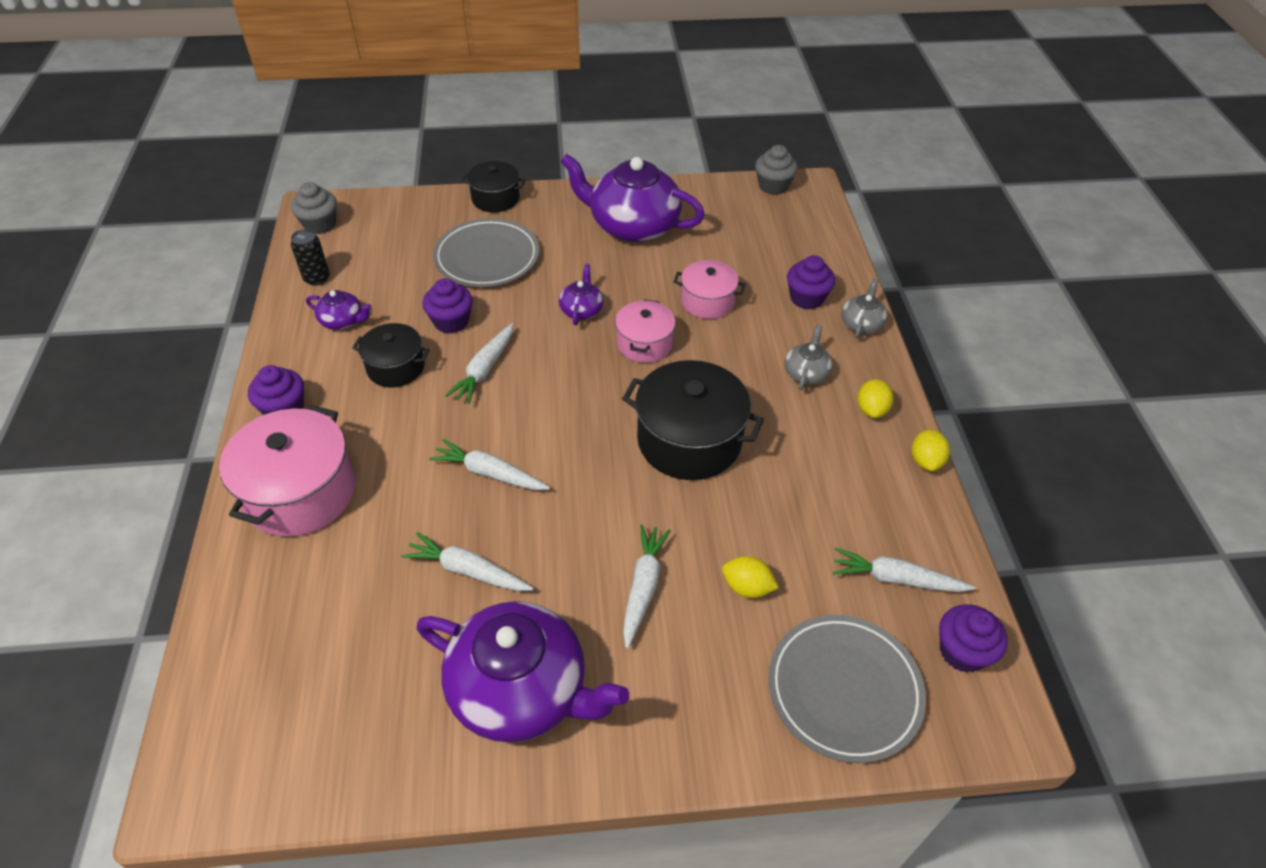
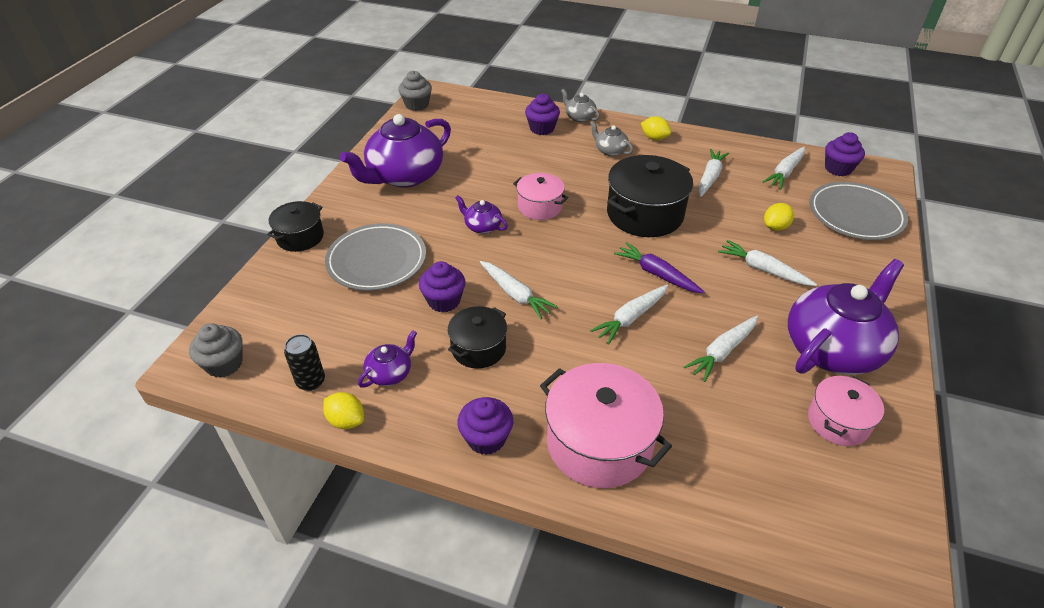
camera: 65 degrees left, 5 degrees down
(577, 479) = (657, 274): none -> purple carrot
(707, 301) = (516, 167): pink pot -> pink pot (838, 421)
(818, 490) = (710, 177): none -> white carrot
(925, 461) = (703, 134): yellow lemon -> yellow lemon (346, 420)

